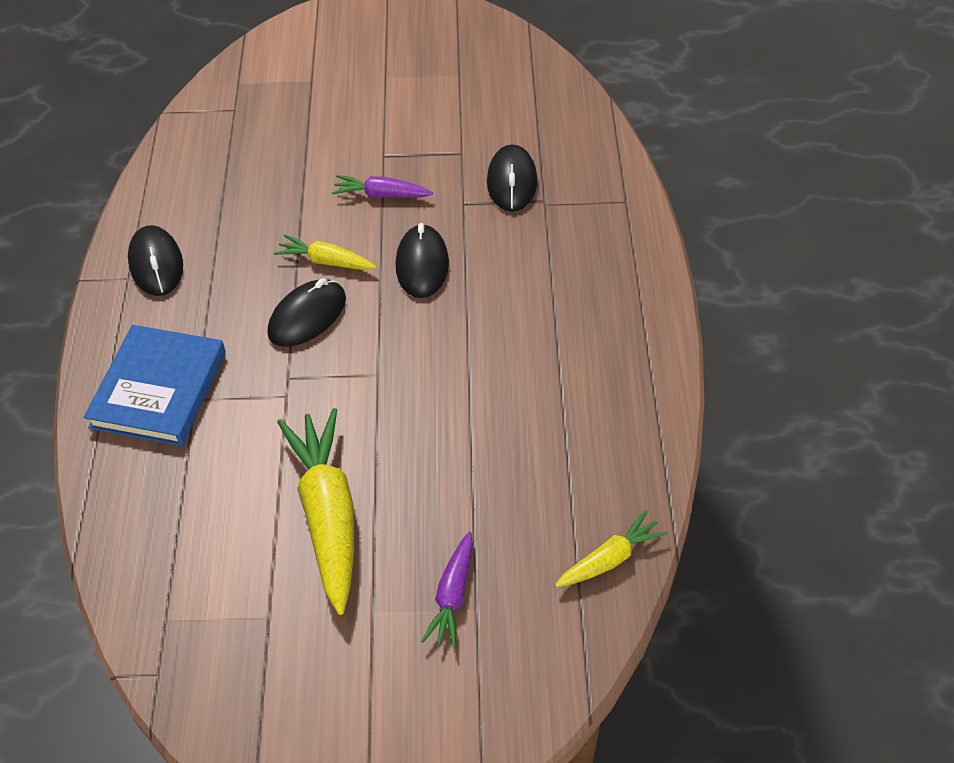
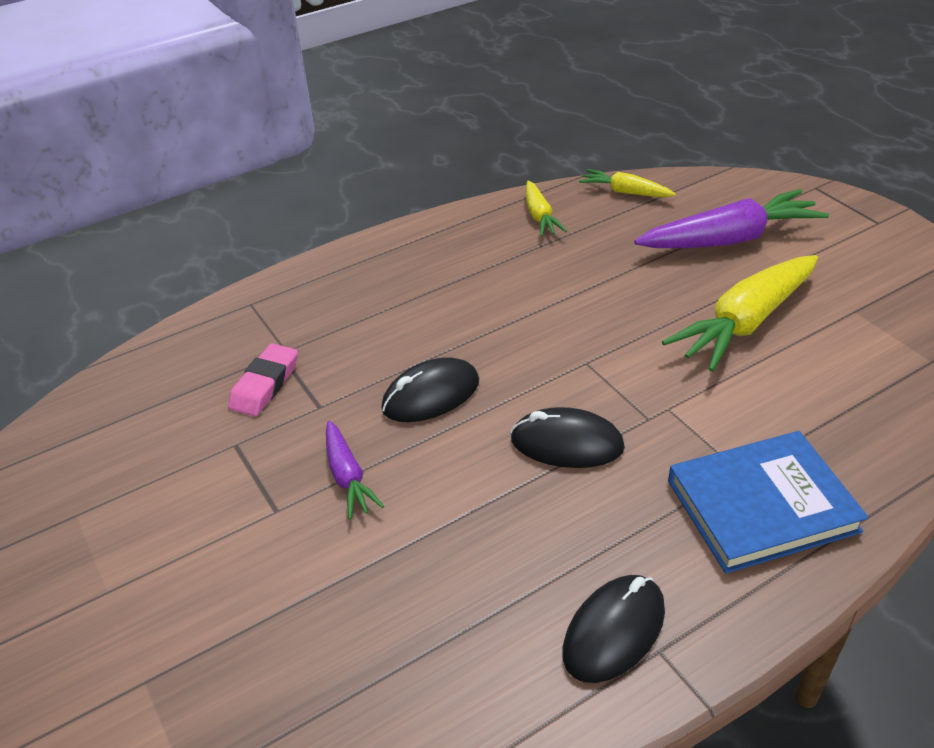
camera: 120 degrees left, 10 degrees down
(326, 261) = (482, 470): yellow carrot -> yellow carrot (539, 216)
(452, 595) = (729, 239): purple carrot -> purple carrot, size x1.90
(512, 182) = (265, 385): black mouse -> pink eraser

